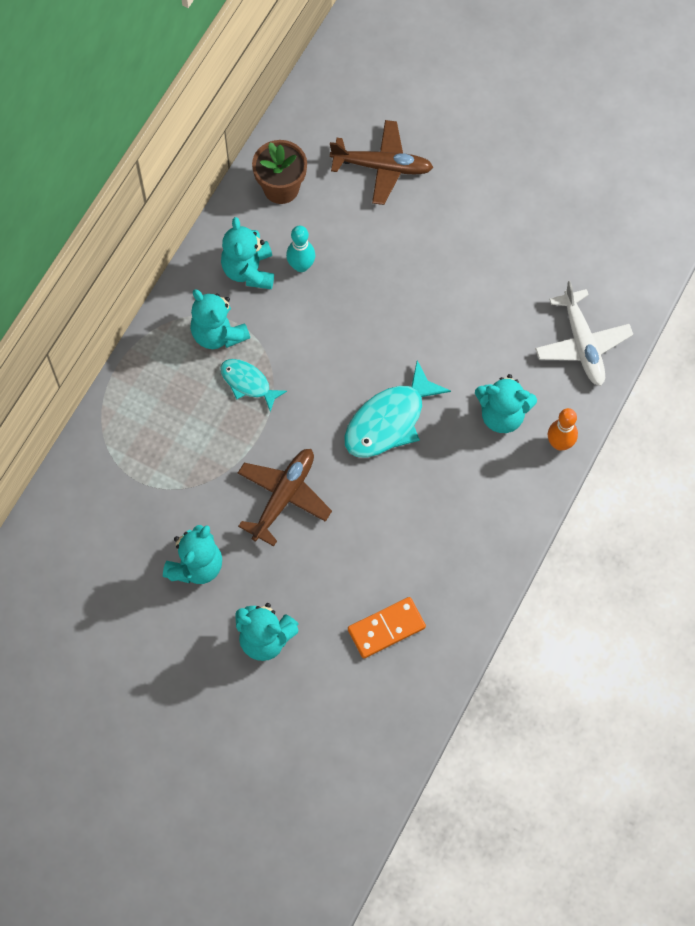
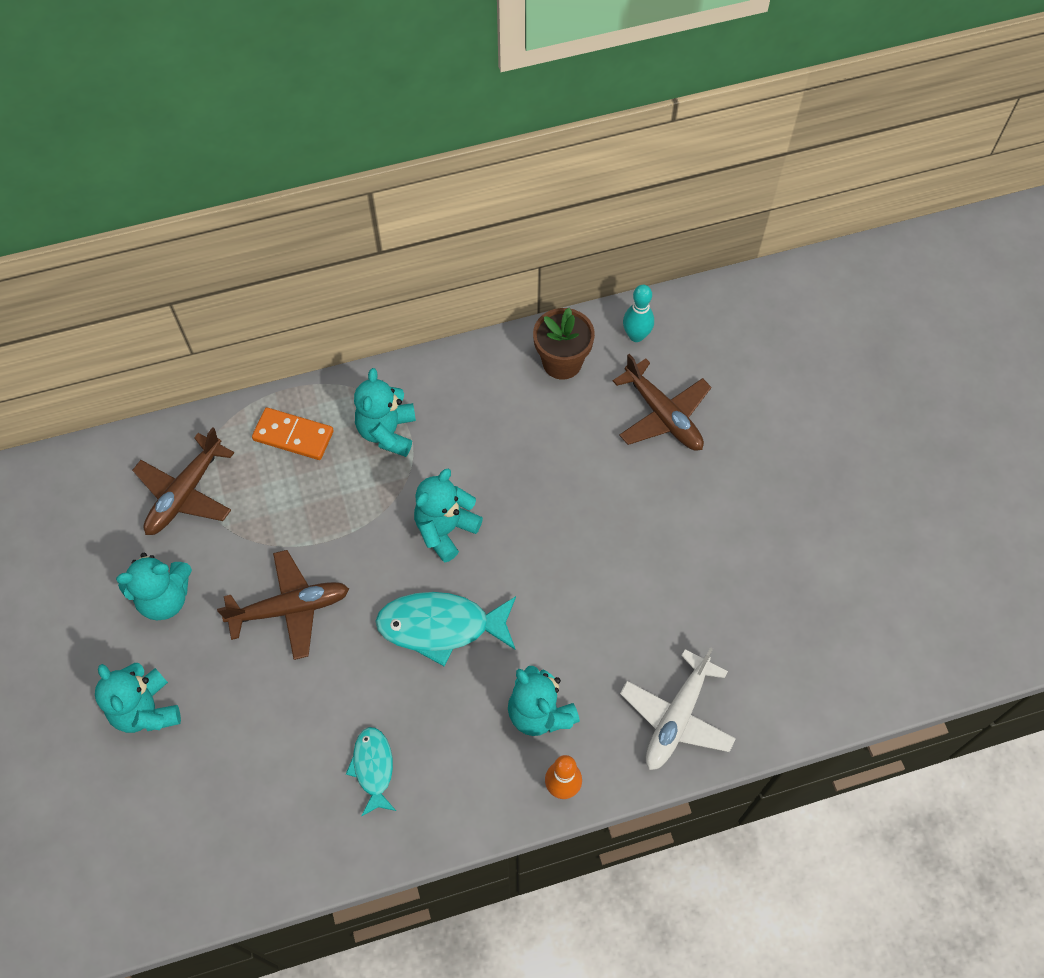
camera: 45 degrees right, 5 degrees down
(130, 492) = (185, 493): none -> brown plane
(248, 383) = (366, 491): turquoise fish -> turquoise fish (373, 768)
(249, 270) = (465, 404): turquoise teddy bear -> turquoise teddy bear (445, 529)
(301, 266) = (510, 436): turquoise bowling pin -> turquoise bowling pin (636, 335)
(386, 629) = (244, 801): orange domino -> orange domino (293, 436)

